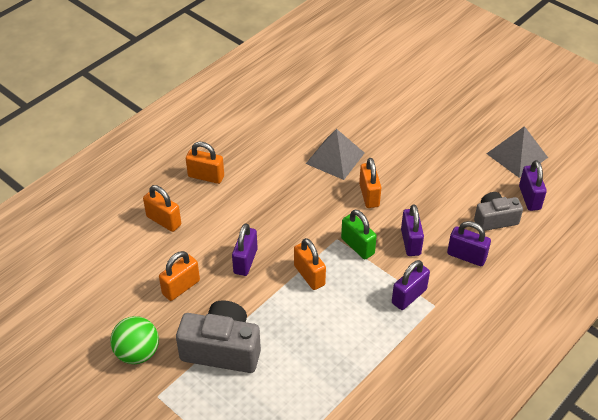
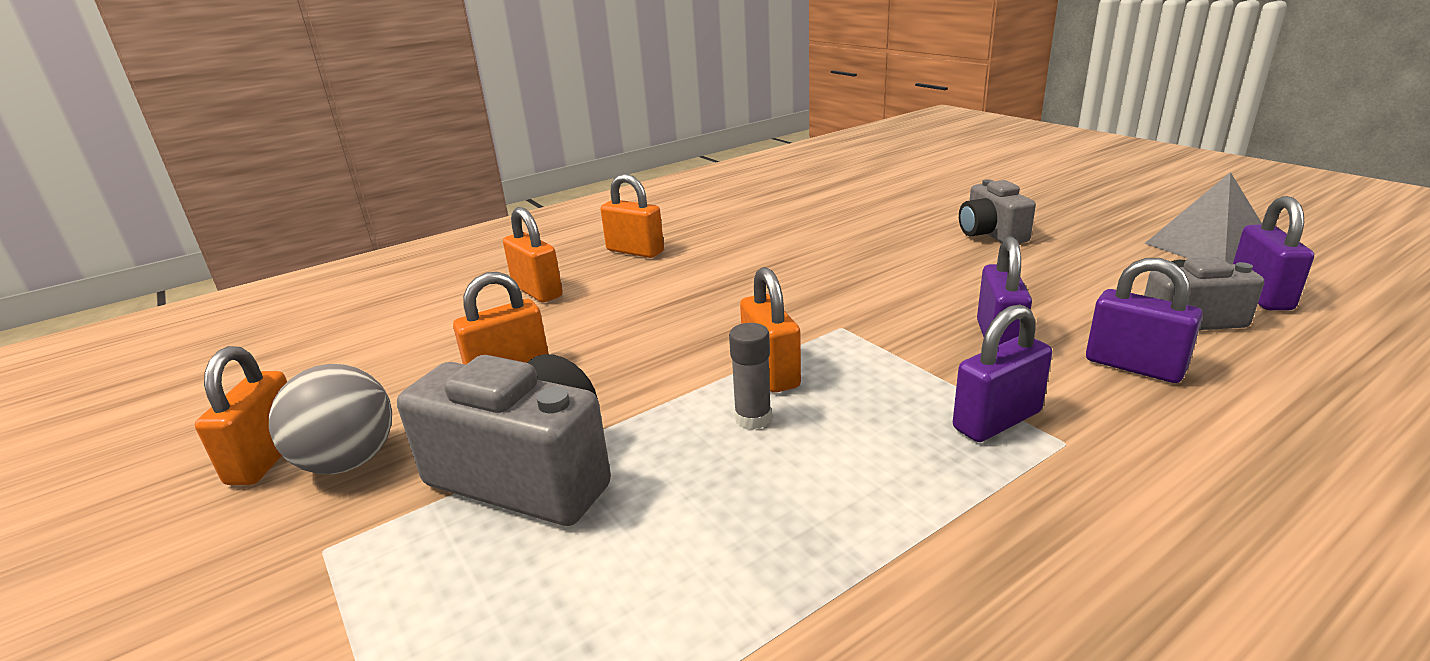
camera: 15 degrees right, 20 degrees down
(137, 353) = (348, 462): green ball -> grey ball
(245, 261) = (650, 344): purple padlock -> none
(308, 306) = (753, 418): none -> grey glue stick
(335, 158) = (858, 240): grey pyramid -> none
(357, 246) = (882, 338): green padlock -> none
(369, 195) = (914, 279): orange padlock -> orange padlock (267, 457)
(408, 147) = (991, 234): none -> grey camera

